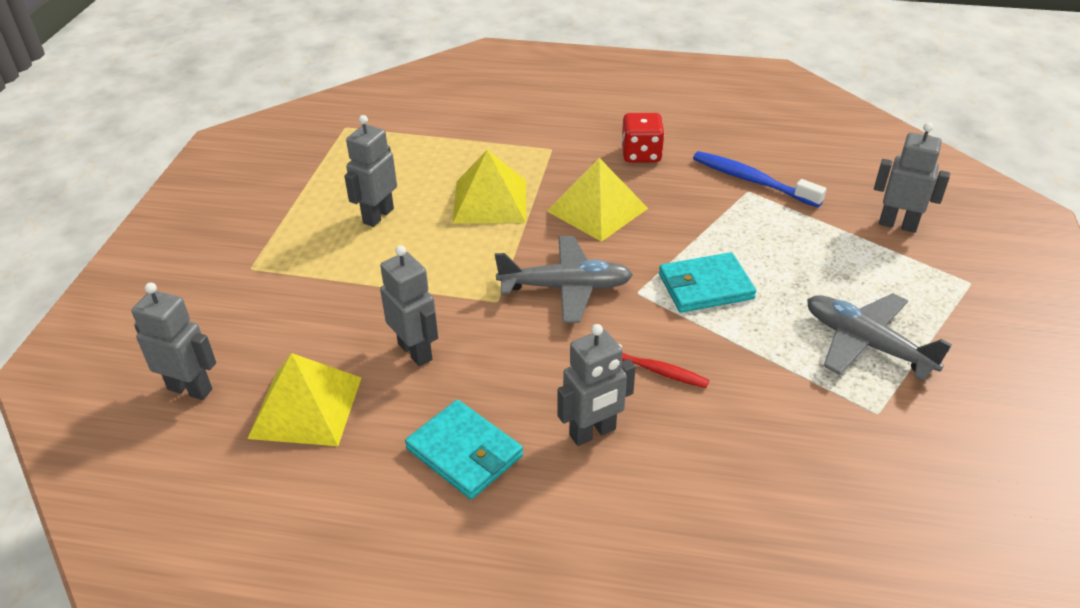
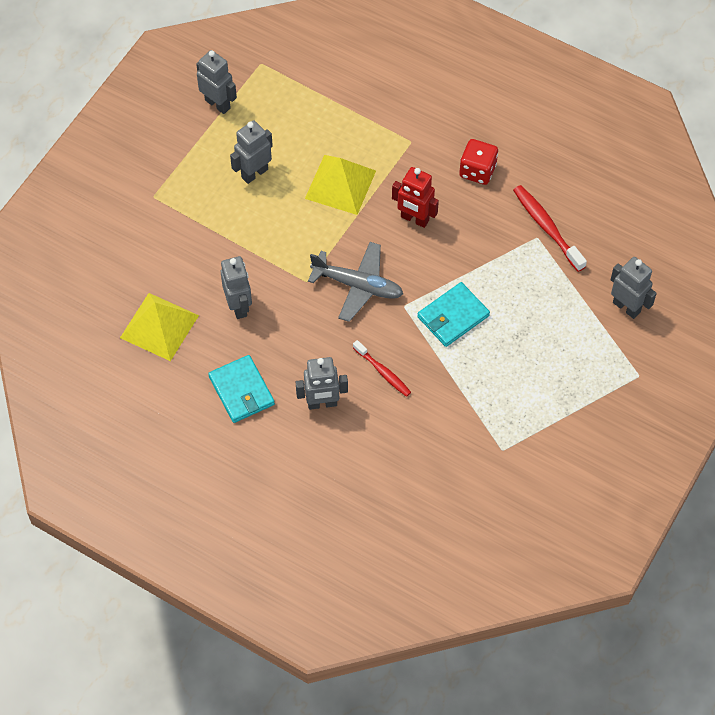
camera: 20 degrees right, 20 degrees up
(190, 389) = (94, 289): grey robot -> grey robot (218, 104)
(597, 209) = (414, 219): yellow pyramid -> red robot
(705, 286) = (453, 316): turquoise wallet -> turquoise wallet turned 45 degrees counterclockwise
(752, 180) = (546, 227): blue toothbrush -> red toothbrush
(866, 344) = (530, 399): grey plane -> none

